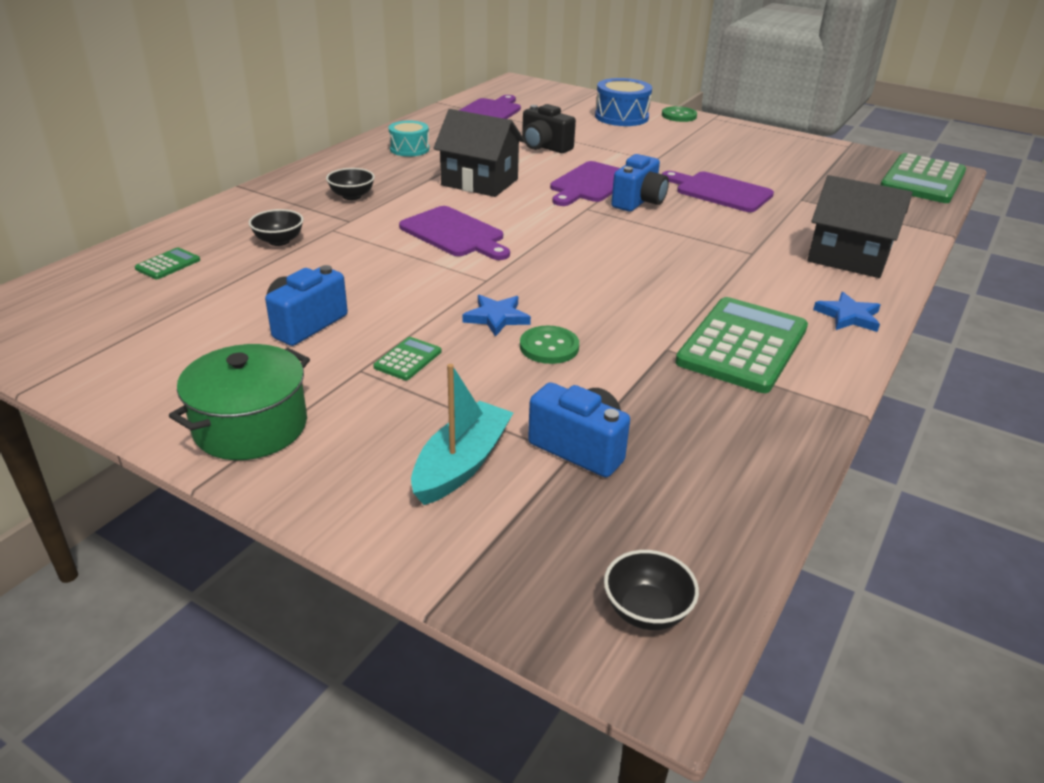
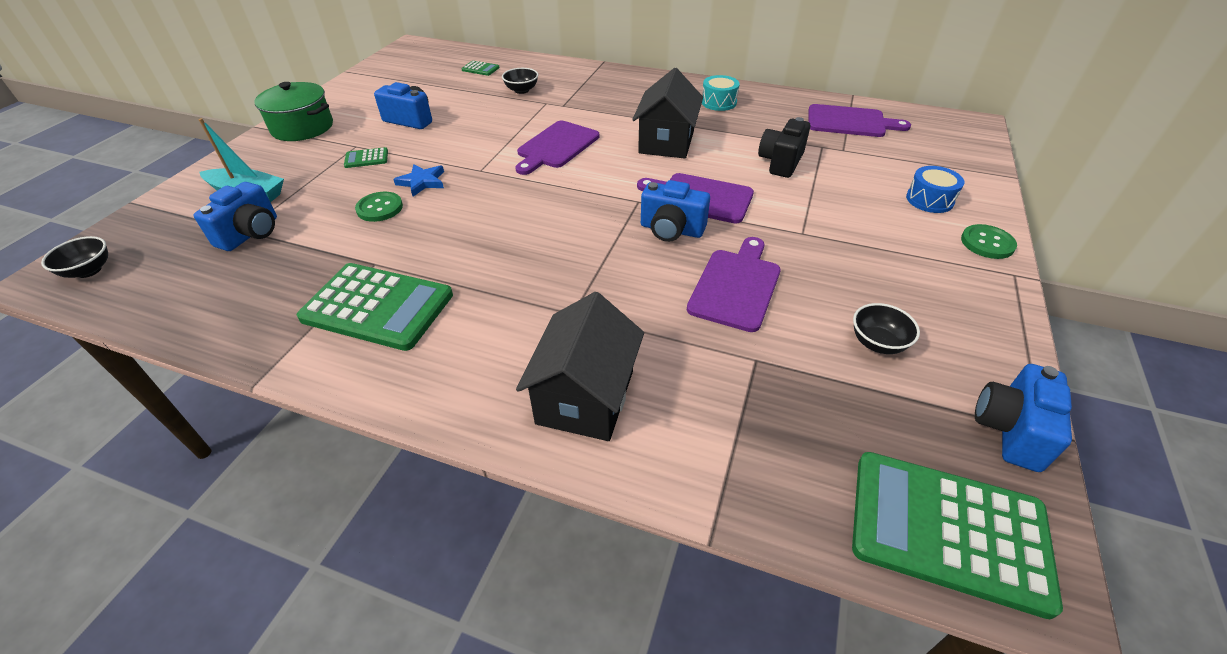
camera: 80 degrees right, 10 degrees up
(352, 196) = (607, 98): black bowl -> black bowl (877, 343)
(408, 359) = (366, 158): green calculator -> green calculator turned 150 degrees clockwise
(621, 117) = (929, 200): blue drum -> blue drum, size x0.66
(848, 316) = (436, 386): blue star -> none
(849, 152) = (1010, 430): none -> blue camera

